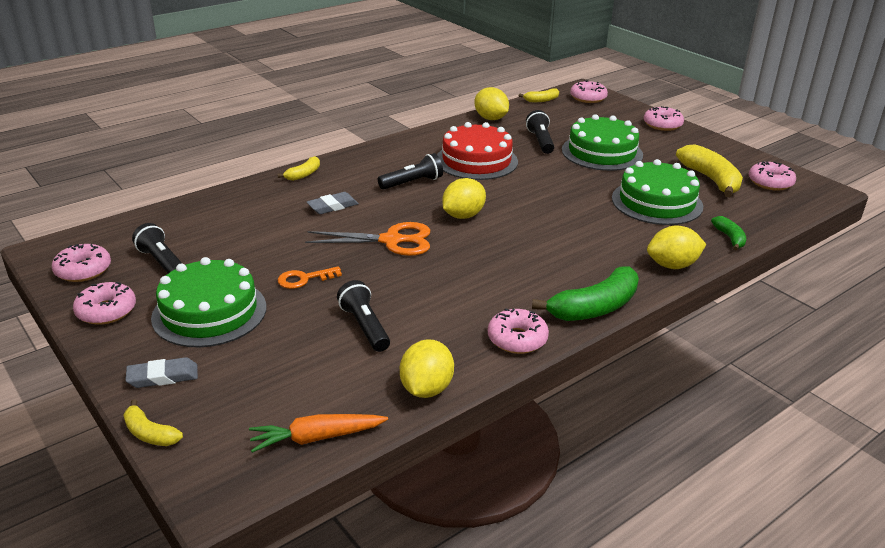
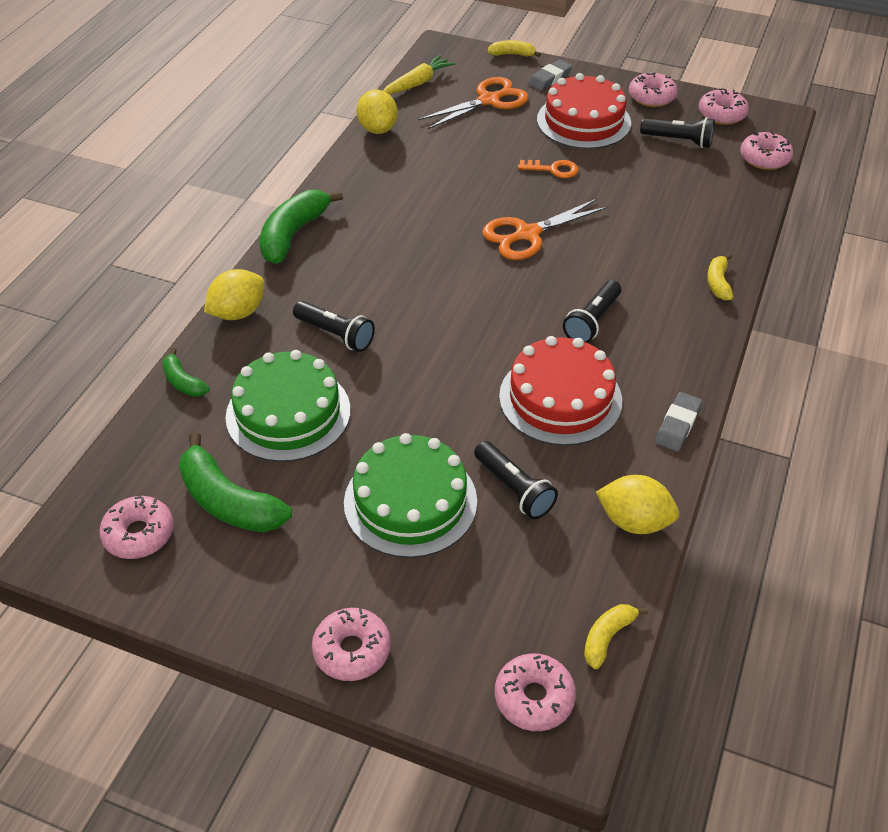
camera: 150 degrees right, 15 degrees up
(209, 312) = (583, 121): green cake -> red cake
(266, 375) = (488, 100): none -> orange scissors
(304, 279) = (553, 169): orange key -> orange key turned 60 degrees clockwise
(316, 438) = (418, 83): orange carrot -> yellow carrot
(332, 206) = (629, 252): grey eraser -> grey eraser (677, 425)
(365, 327) = (462, 152): black flashlight -> black flashlight (335, 334)
(463, 216) = (491, 294): yellow lemon -> none
(517, 339) = (340, 184): pink donut -> pink donut (764, 158)
(711, 179) = (228, 501): yellow banana -> green banana

